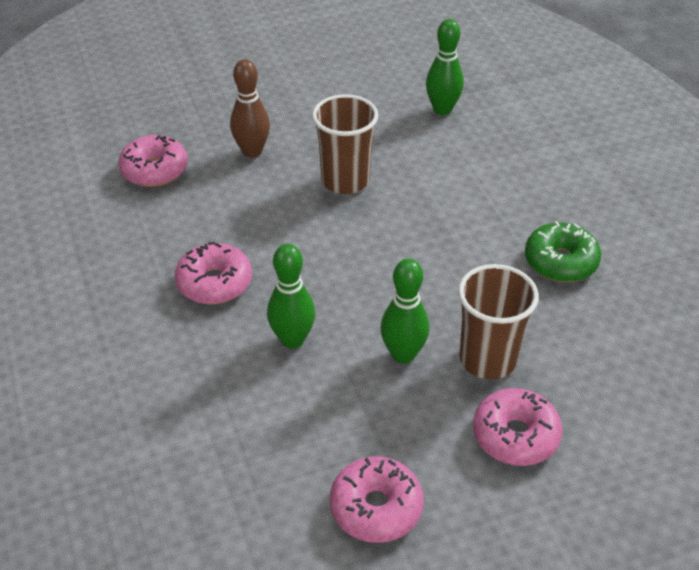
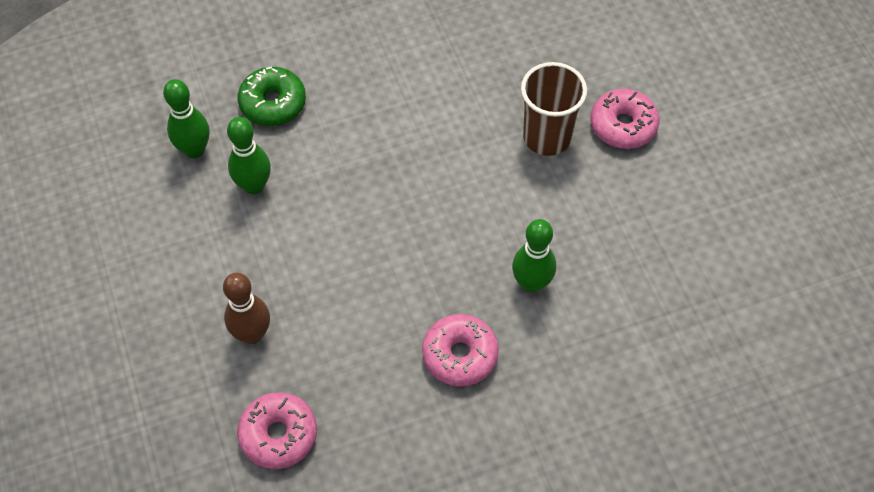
camera: 90 degrees left, 15 degrees up
(345, 181) = (309, 242): brown cup -> none
(376, 507) = (699, 220): pink donut -> none
(403, 354) = (544, 197): green bowling pin -> green bowling pin (254, 186)
(560, 261) = (430, 74): green donut -> green donut (273, 103)

